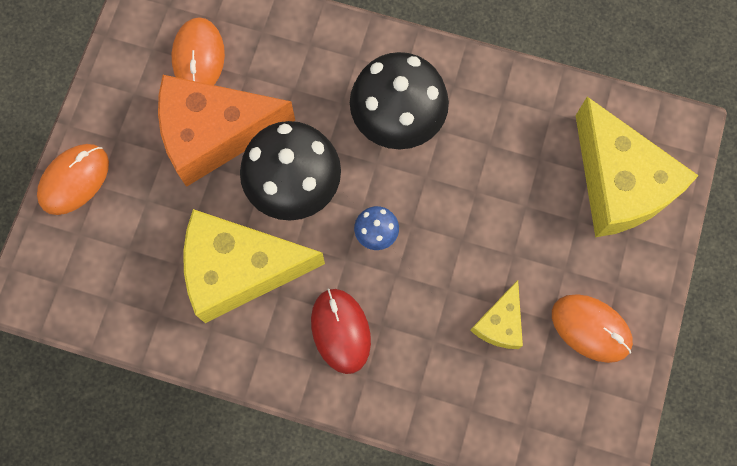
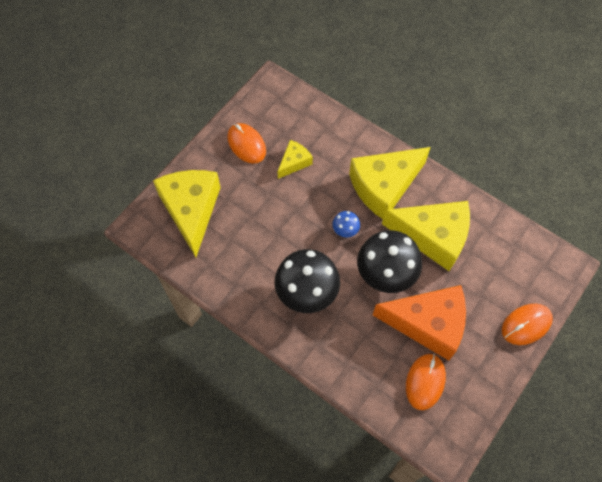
camera: 160 degrees left, 10 degrees down
(341, 331) = (384, 186): red mouse -> yellow cheese

